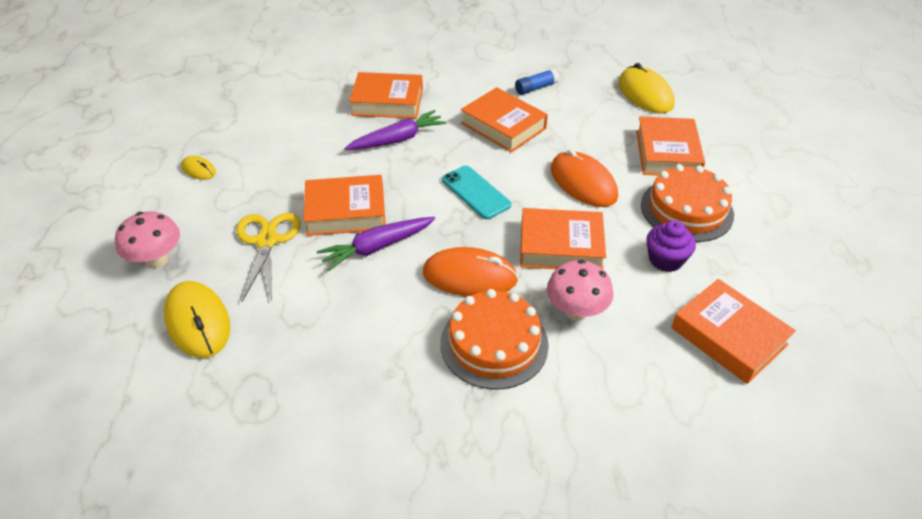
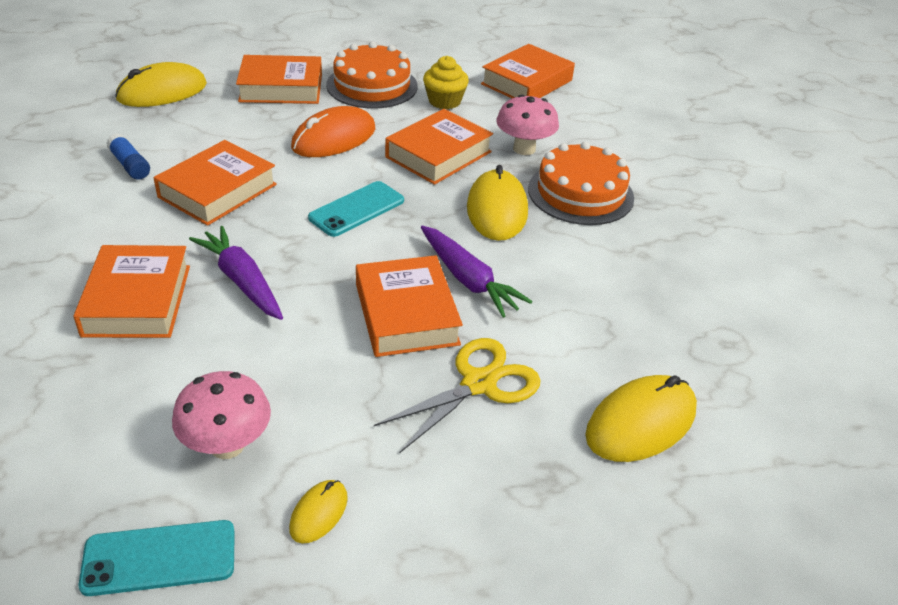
camera: 100 degrees left, 5 degrees down
(157, 260) = (547, 505): pink mushroom -> pink mushroom (227, 445)
(199, 122) = (159, 558): none -> turquoise phone
(267, 241) = (479, 384): yellow scissors -> yellow scissors turned 150 degrees clockwise
(469, 276) = (497, 210): orange mouse -> yellow mouse
(561, 246) = (438, 154): orange book -> orange book turned 45 degrees clockwise
(665, 259) = (444, 101): purple cupcake -> yellow cupcake

